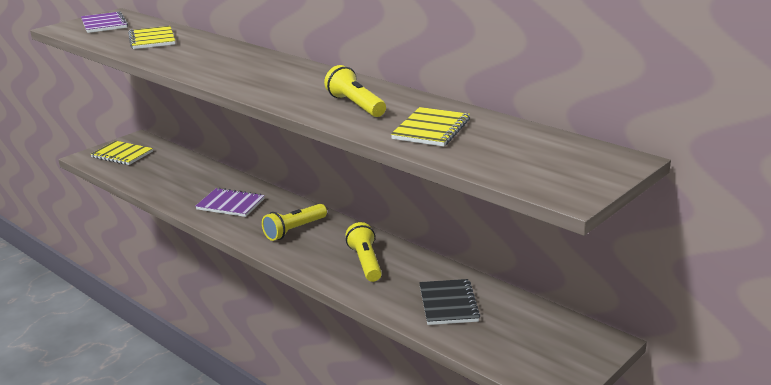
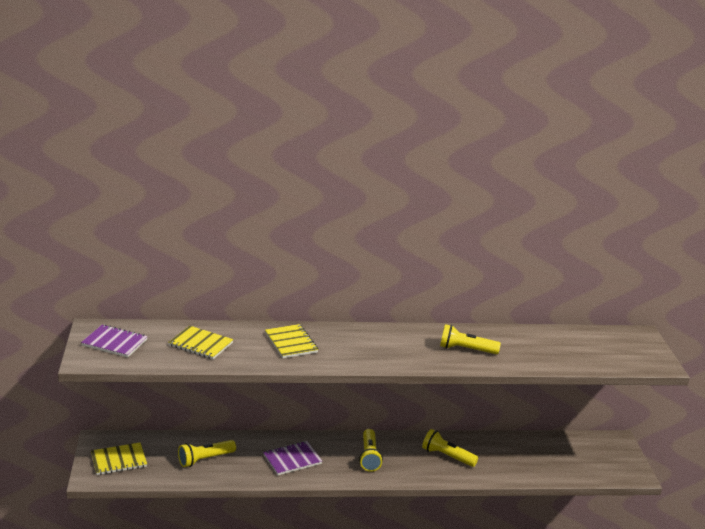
camera: 50 degrees left, 0 degrees up
(173, 177) = (205, 459): none -> yellow flashlight
(431, 129) = (535, 350): yellow notebook -> yellow notebook (291, 343)
(448, 304) = (528, 458): black notebook -> none

